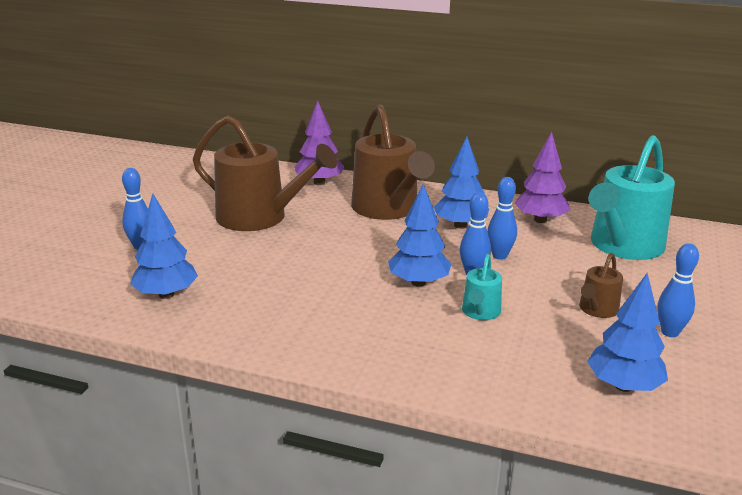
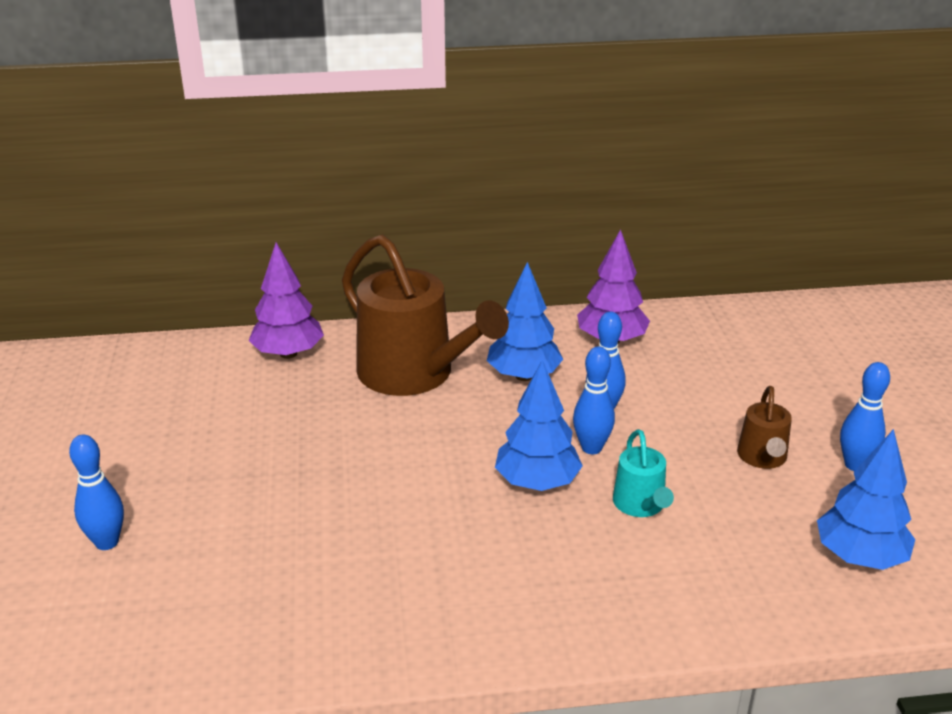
camera: 25 degrees left, 5 degrees up
(166, 294) = (213, 615): blue tree -> none
(259, 217) = (247, 438): brown watering can -> none
(623, 246) = (728, 354): turquoise watering can -> none

